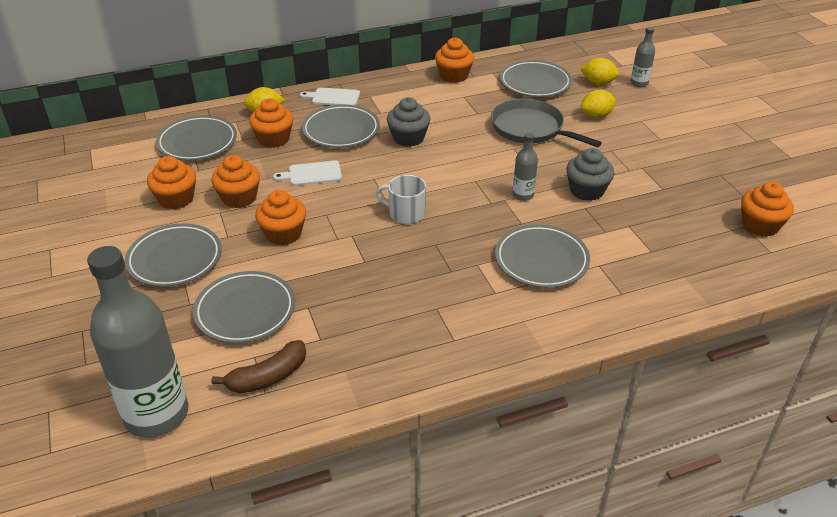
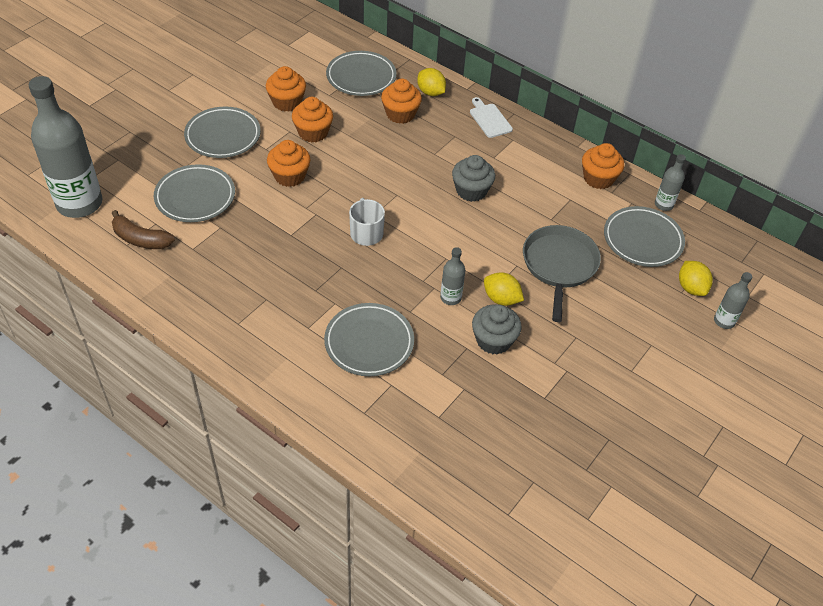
camera: 55 degrees right, 10 degrees up
(312, 174) = (373, 157): white cutting board -> none
(341, 131) = (445, 146): grey plate -> none
(507, 61) = (663, 205): none -> grey bottle
(596, 116) = (627, 306): yellow lemon -> yellow lemon (501, 299)
(760, 225) = (545, 495): orange cupcake -> none

